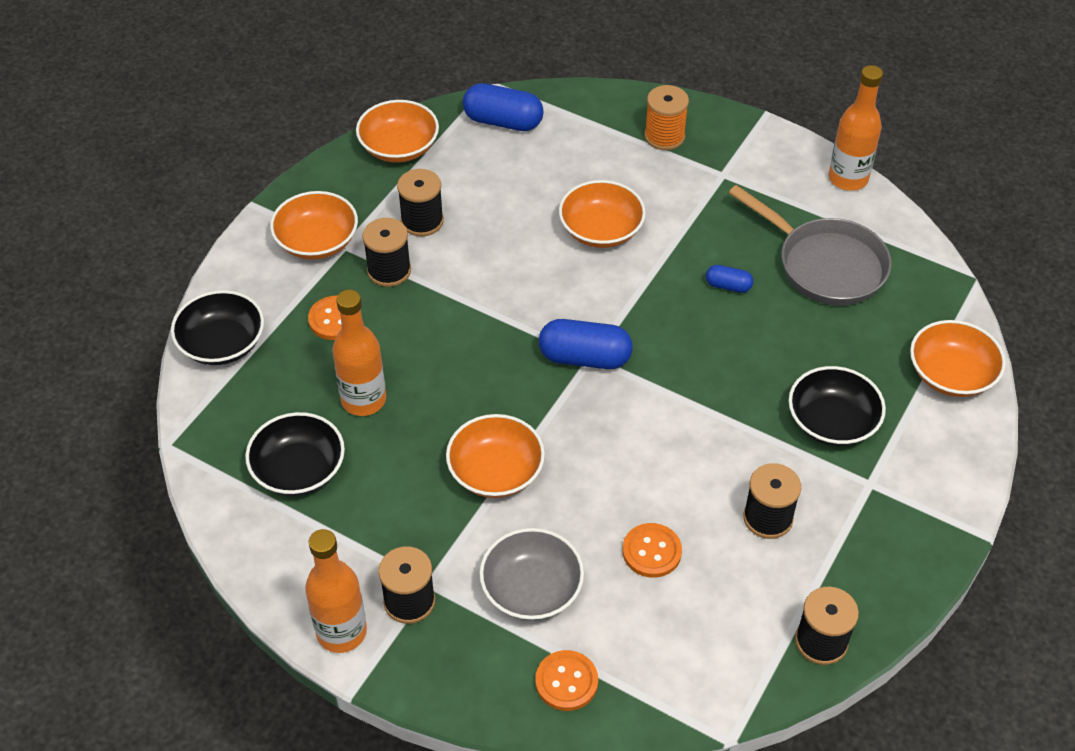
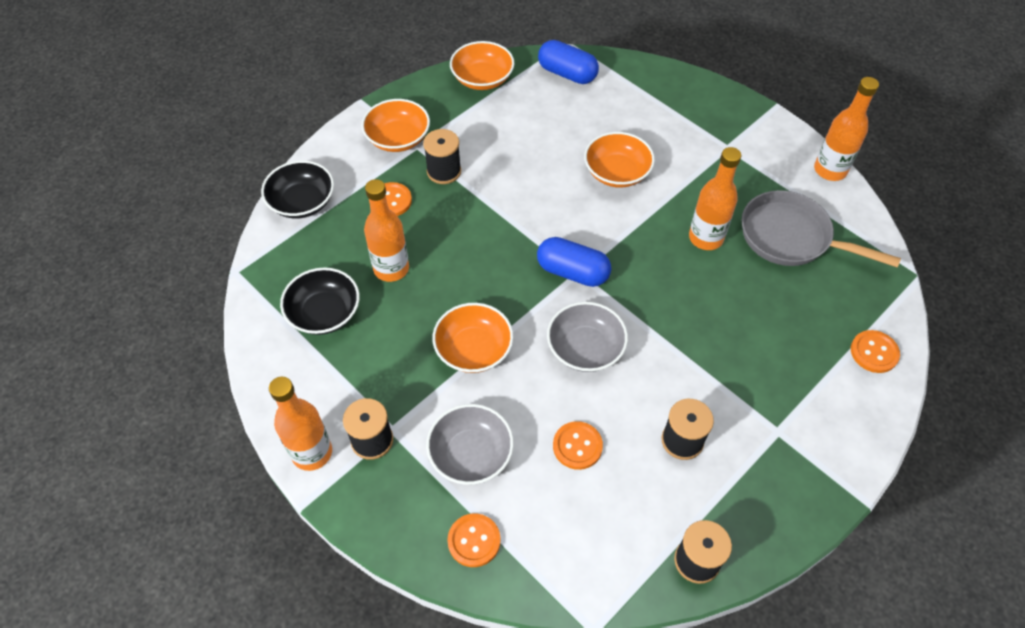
camera: 15 degrees right, 5 degrees up
(422, 221) = (481, 138): black spool -> none
(627, 441) = (585, 348): none -> grey bowl
(664, 136) = (689, 108): orange spool -> none
(728, 286) = (705, 238): blue capsule -> orange bottle
(825, 265) = (791, 237): grey pan -> grey pan turned 150 degrees clockwise
(832, 422) = (760, 370): black bowl -> none
(951, 374) = (874, 352): orange bowl -> orange button

